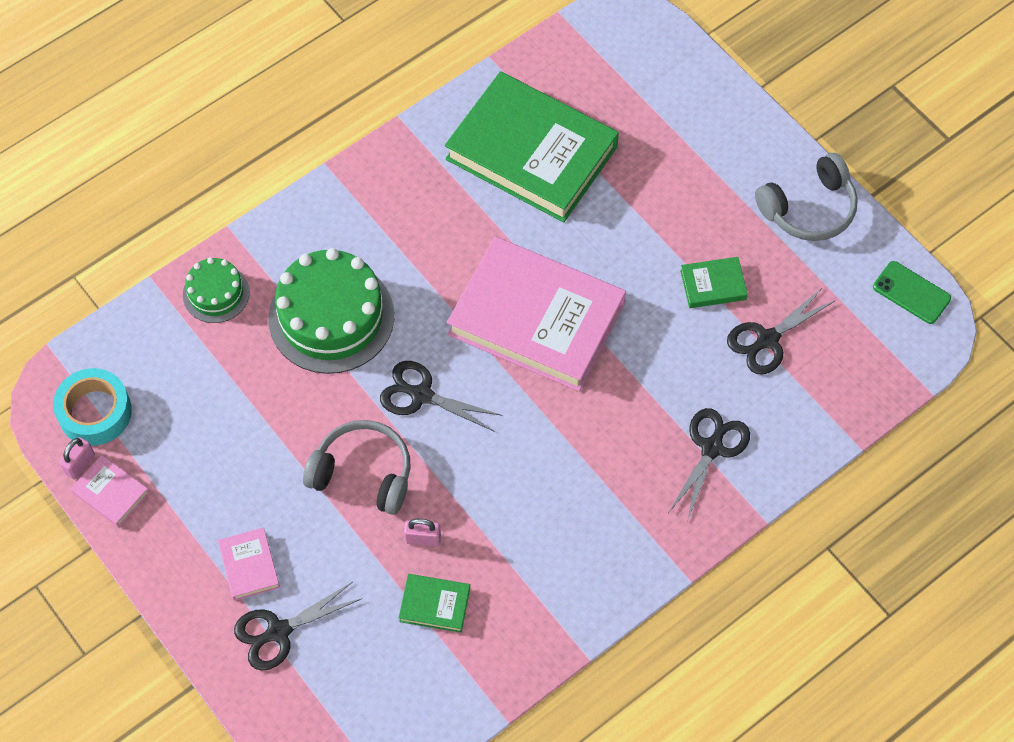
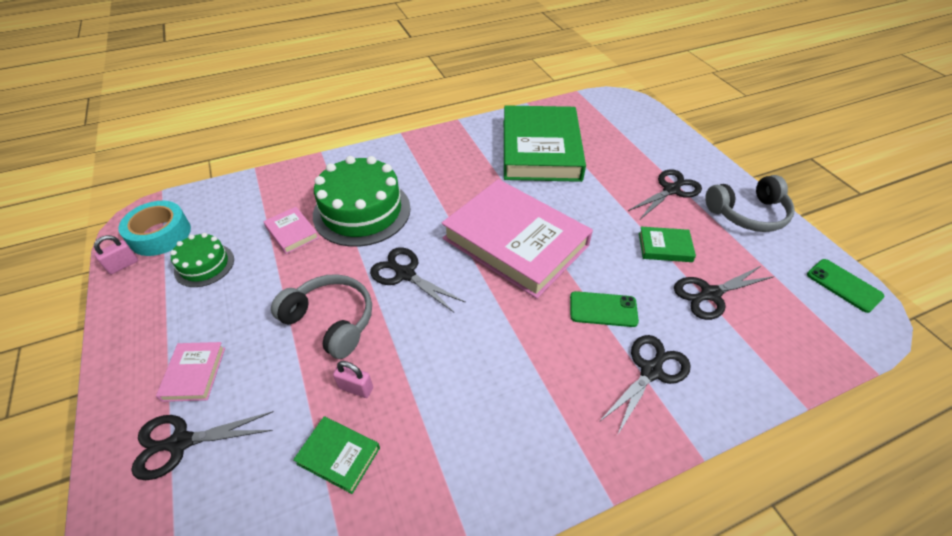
camera: 15 degrees right, 15 degrees down
(111, 493) = (129, 290): pink book -> pink book (292, 233)
(216, 293) = (291, 184): green cake -> green cake (204, 265)
(531, 153) = (540, 149): green book -> green book turned 45 degrees clockwise
(654, 387) = (603, 309): none -> green phone
(714, 189) = (671, 190): none -> black scissors

